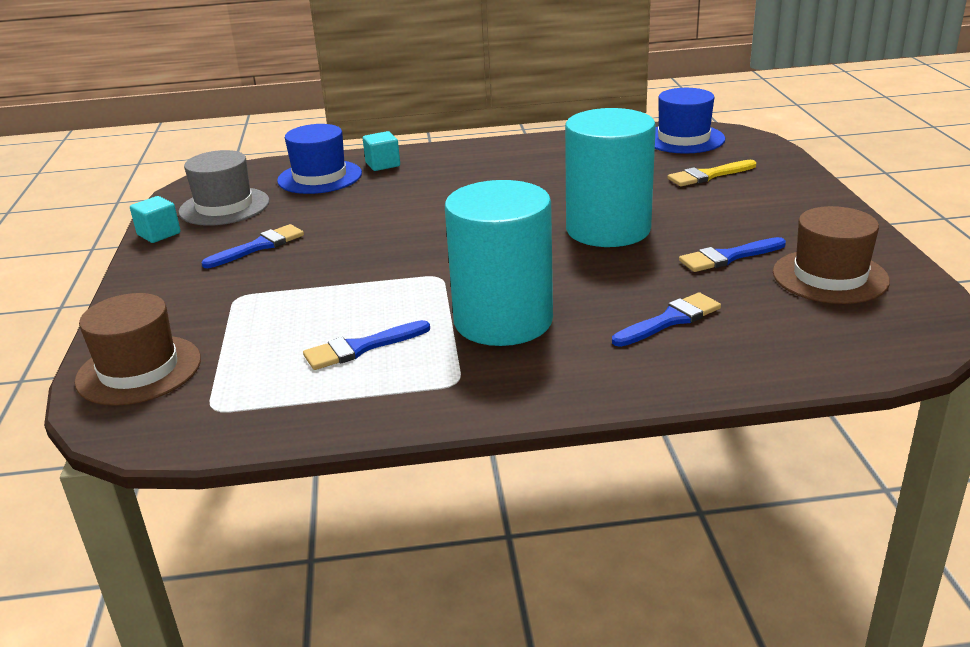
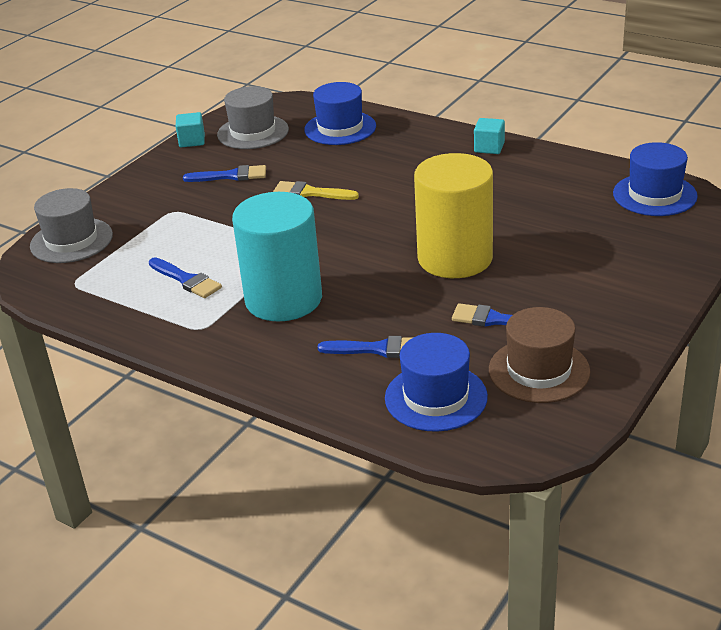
camera: 40 degrees right, 5 degrees up
(139, 370) = (71, 240): brown hat -> grey hat
(361, 348) = (186, 280): blue brush -> blue brush turned 150 degrees counterclockwise
(383, 164) = (395, 132): turquoise cube -> turquoise cube (489, 147)
(608, 229) = (455, 258): turquoise cylinder -> yellow cylinder
(708, 175) = (610, 241): yellow brush -> yellow brush (311, 193)
(791, 332) = (436, 397): none -> blue hat

